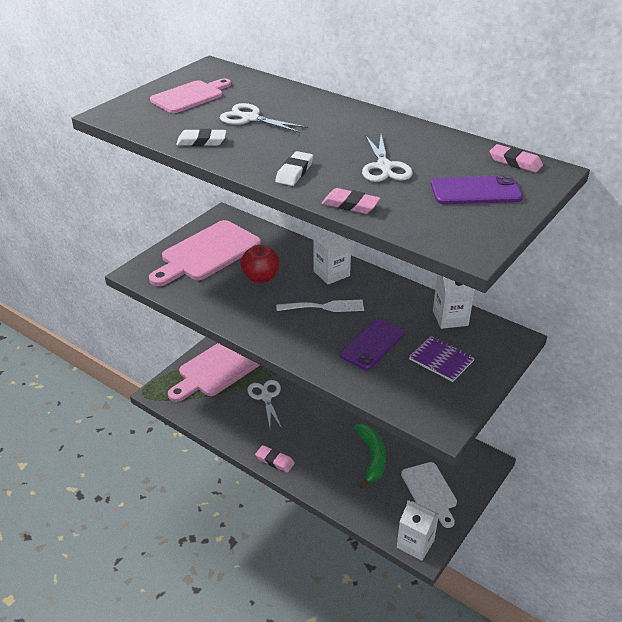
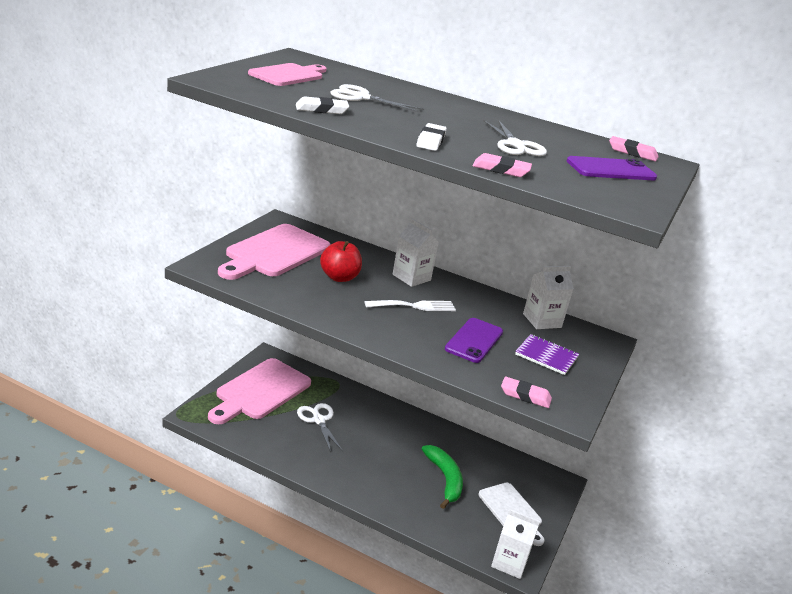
camera: 15 degrees left, 10 degrees down
(275, 461) = (342, 483): pink eraser -> pink eraser (525, 395)

